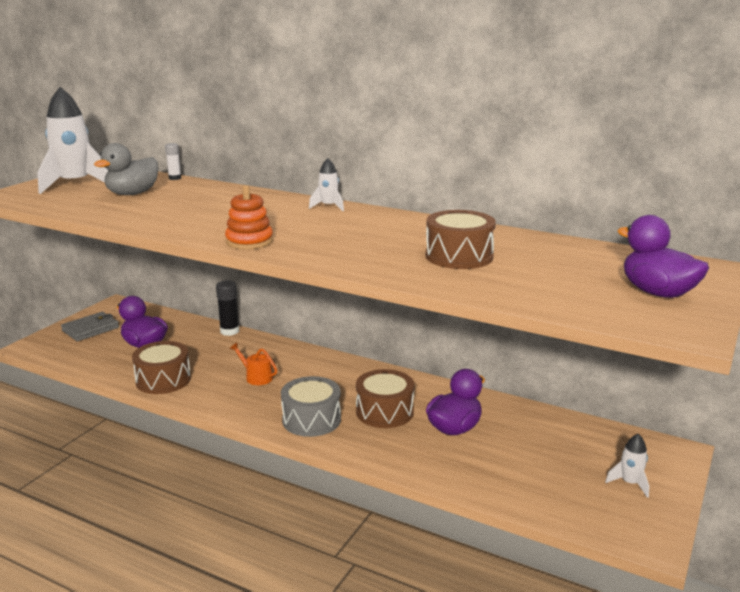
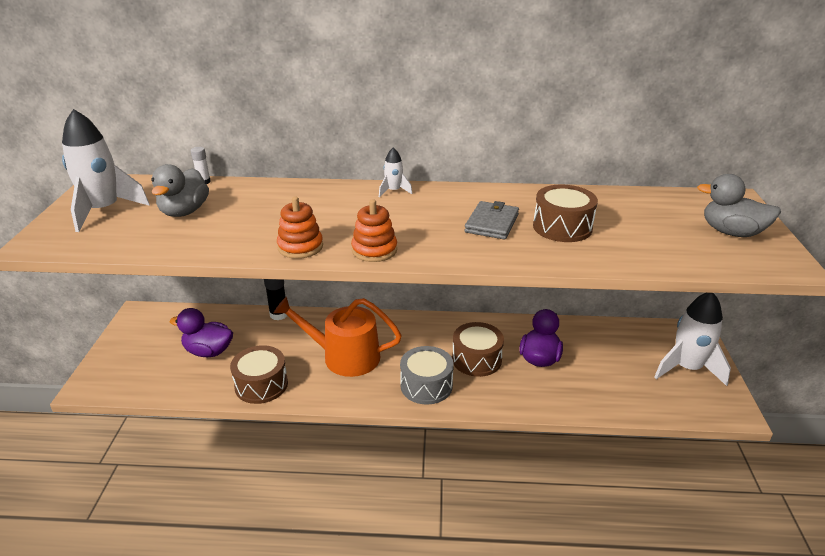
camera: 25 degrees left, 10 degrees up
(90, 329) = (136, 348): grey wallet -> grey wallet (492, 223)
(190, 229) = (300, 247): none -> orange stacking toy
(256, 377) = (344, 356): orange watering can -> orange watering can, size x2.25
(630, 483) = (687, 368): white rocket -> white rocket, size x2.11
(657, 293) = (731, 232): purple duck -> grey duck

